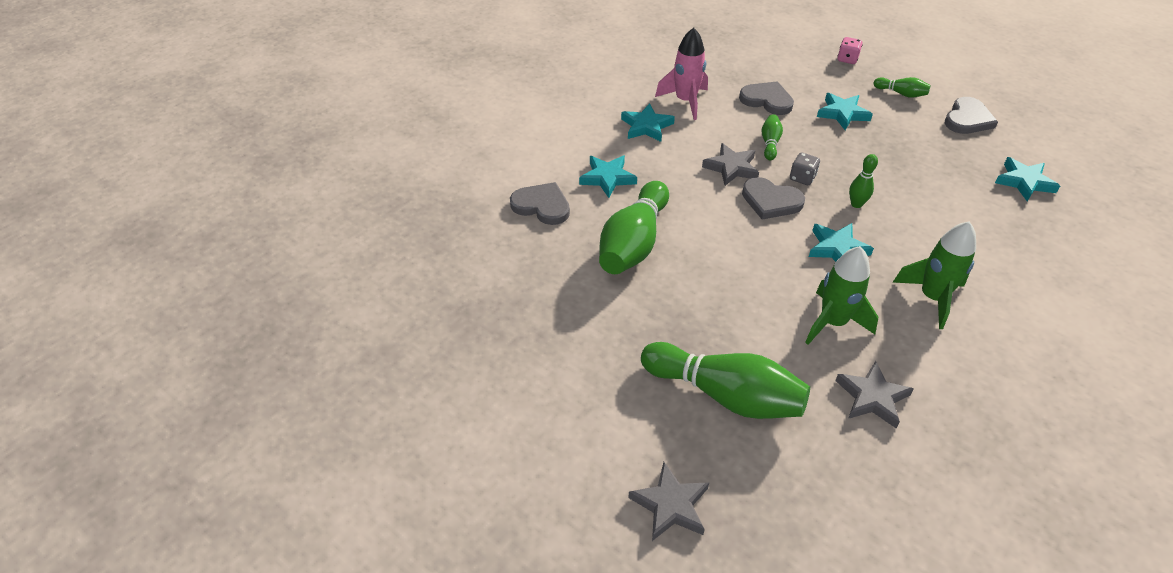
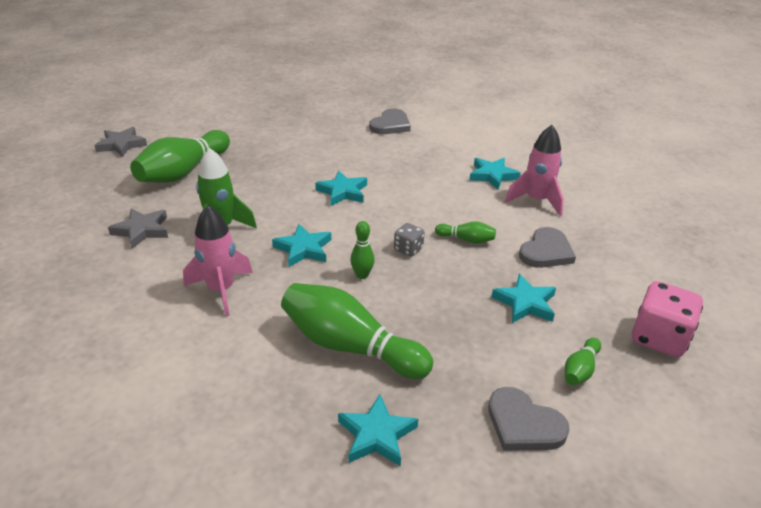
camera: 95 degrees right, 10 degrees down
(607, 178) = (420, 151): turquoise star -> turquoise star (343, 192)
(633, 243) = (340, 155): green bowling pin -> green bowling pin (350, 346)
(731, 168) = (428, 211): grey star -> none
(771, 201) = (377, 224): grey heart -> none
(847, 59) = (659, 338): pink dice -> pink dice, size x1.89
(932, 298) = (221, 290): green rocket -> pink rocket

